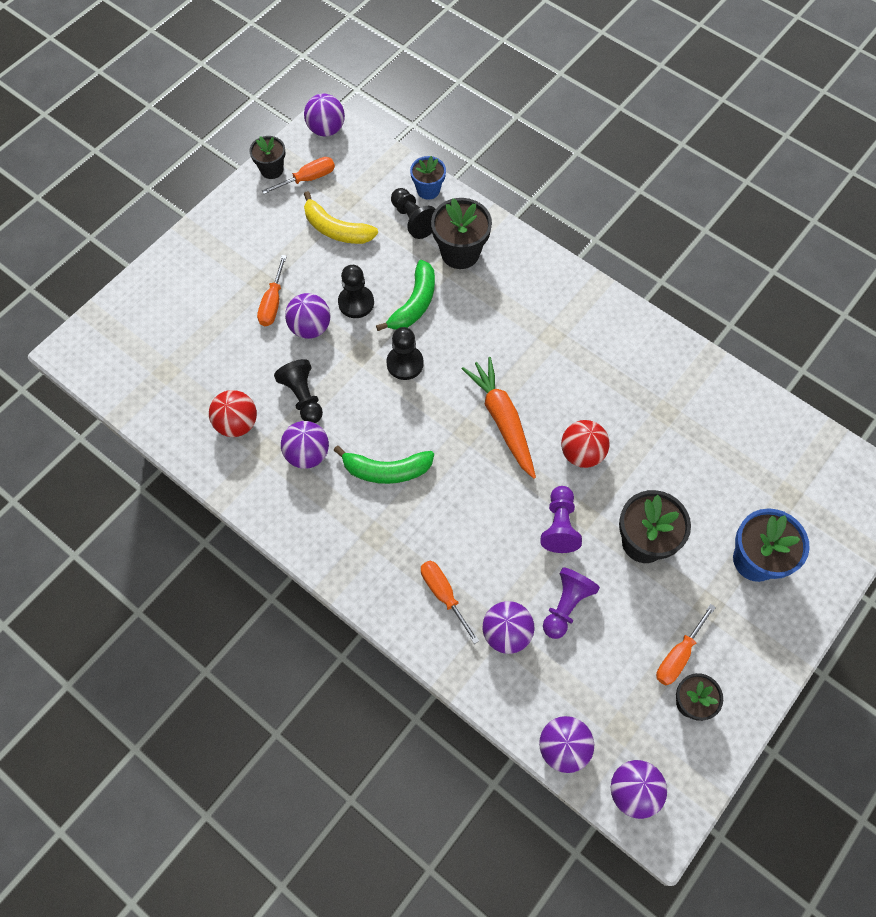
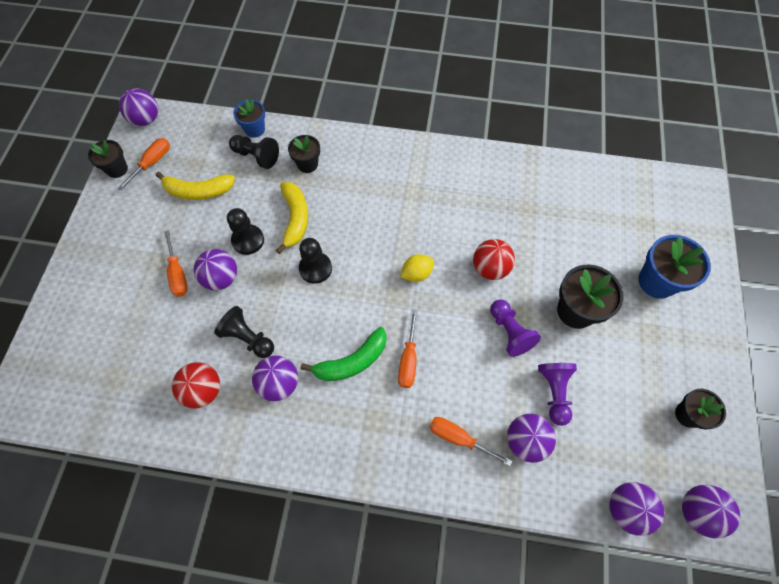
camera: 30 degrees left, 0 degrees up
(414, 304) = (295, 219): green banana -> yellow banana
(460, 253) = (307, 164): black flower pot -> black flower pot, size x0.62
(502, 420) = (416, 274): orange carrot -> yellow lemon
(678, 655) = (655, 382): orange screwdriver -> orange screwdriver (408, 359)

